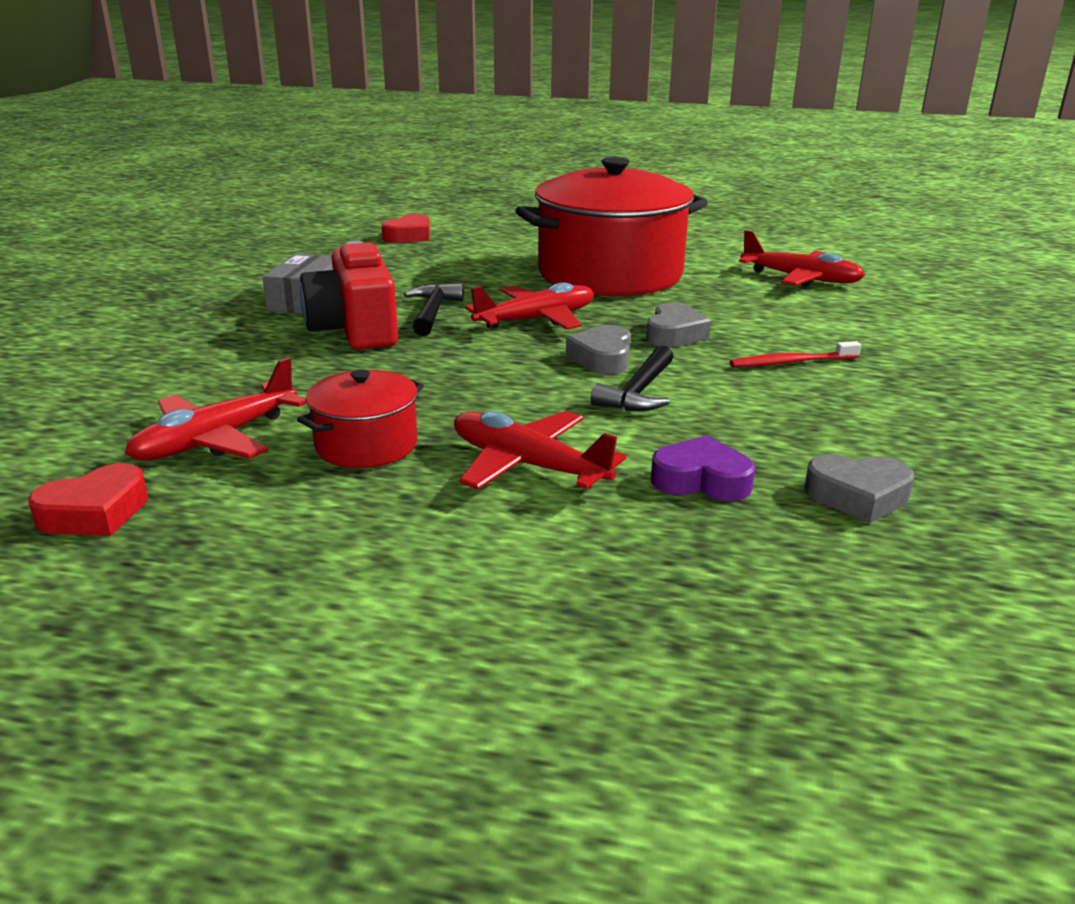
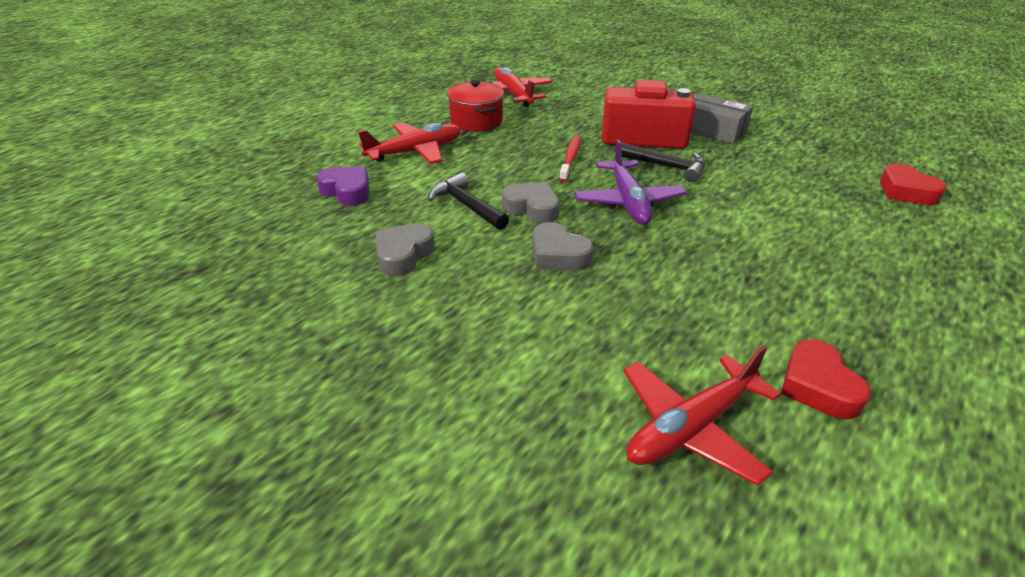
camera: 115 degrees right, 10 degrees up
(95, 512) = (470, 75): red heart -> red heart (818, 386)
(536, 320) = (628, 202): red plane -> purple plane
(610, 274) = (747, 273): red pot -> none
(701, 480) = (347, 191): purple heart -> purple heart turned 90 degrees counterclockwise
(791, 362) = (456, 292): red toothbrush -> red toothbrush (570, 158)
(857, 496) = (274, 231): grey heart -> grey heart (403, 255)

